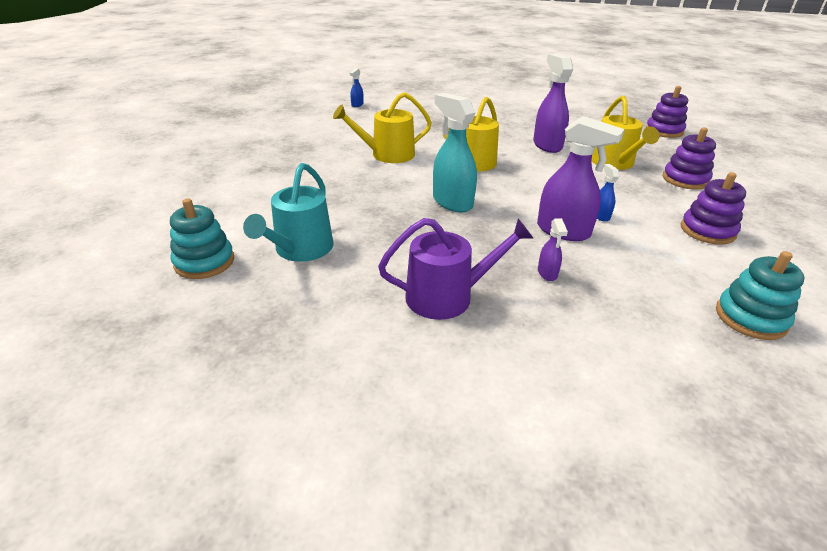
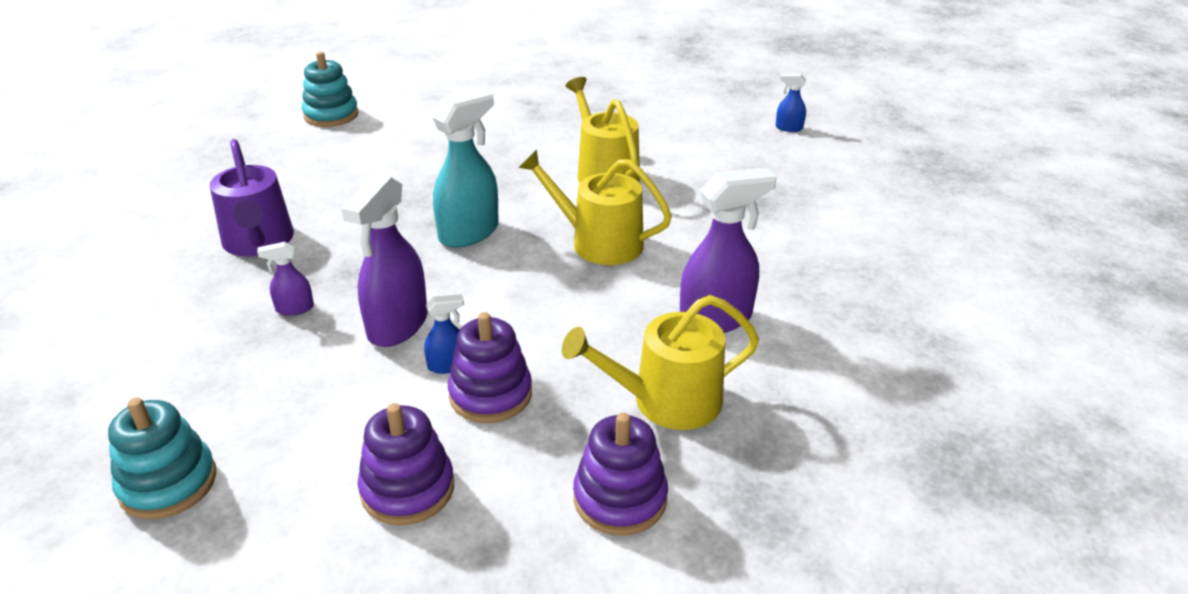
camera: 80 degrees right, 0 degrees up
(300, 249) = (352, 153): turquoise watering can -> none
(664, 131) = (914, 512): purple stacking toy -> purple stacking toy (490, 394)

